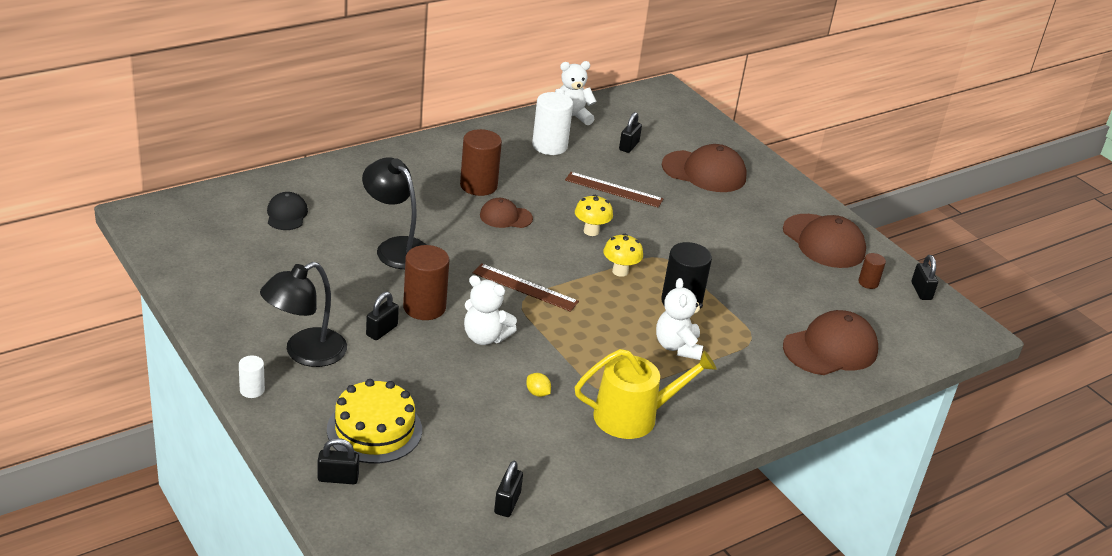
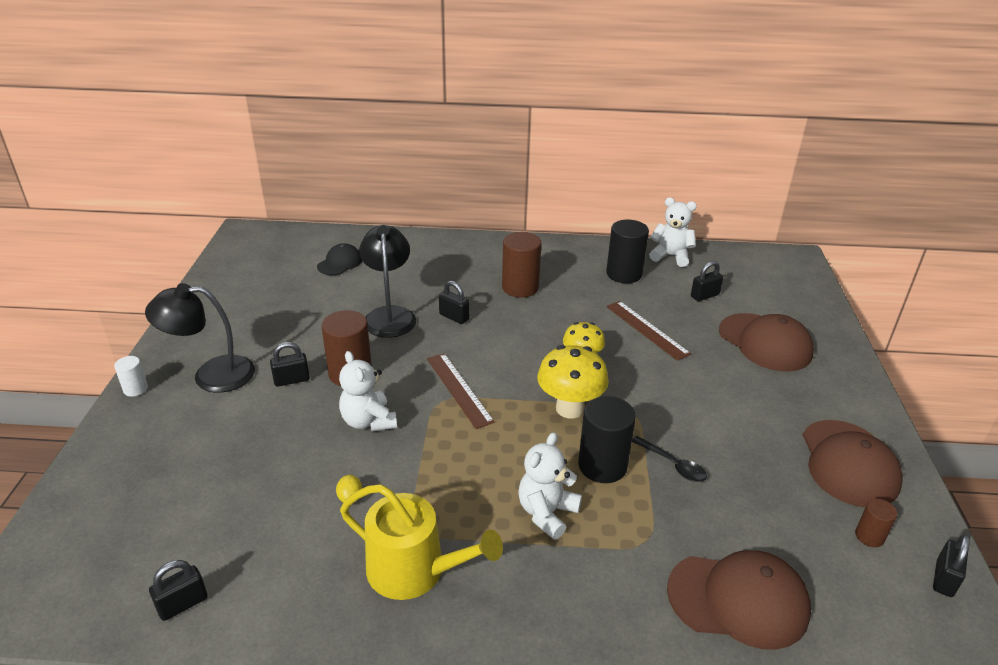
camera: 40 degrees right, 0 degrees up
(338, 478) = (89, 498): black padlock -> black padlock (454, 317)
(374, 429) = (173, 466): yellow cake -> none
(505, 217) = (514, 321): brown cap -> none
(549, 146) = (624, 274): white cylinder -> black cylinder
(620, 271) = (569, 408): yellow mushroom -> yellow mushroom, size x1.55
(724, 284) = (673, 465): none -> black spoon

